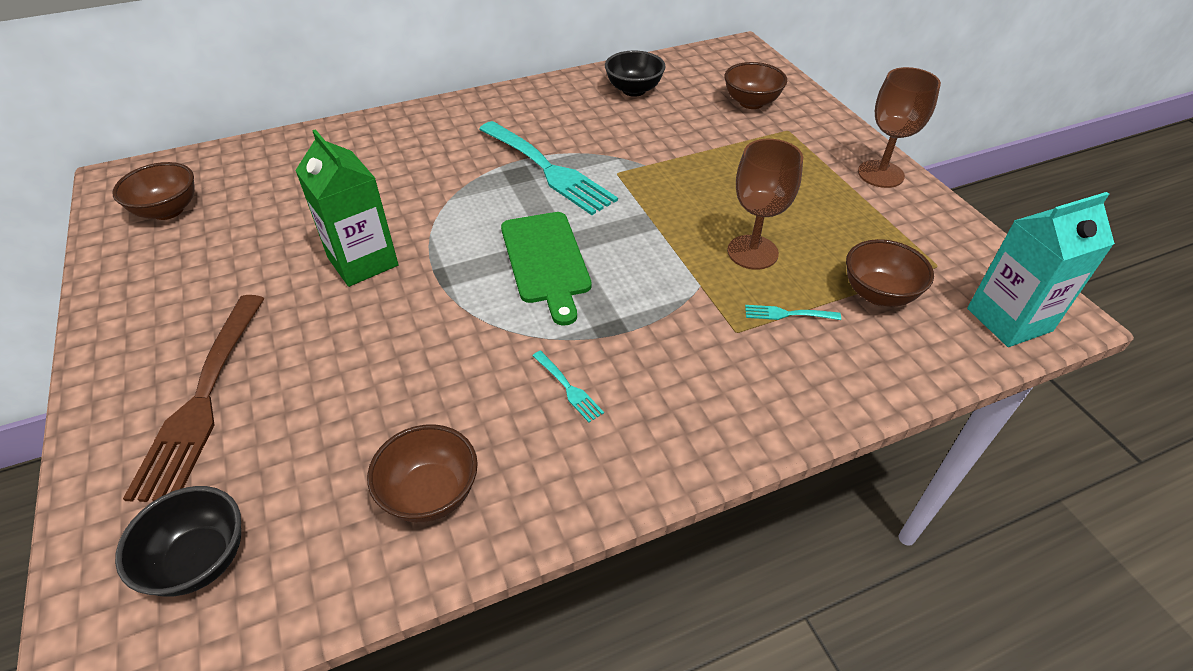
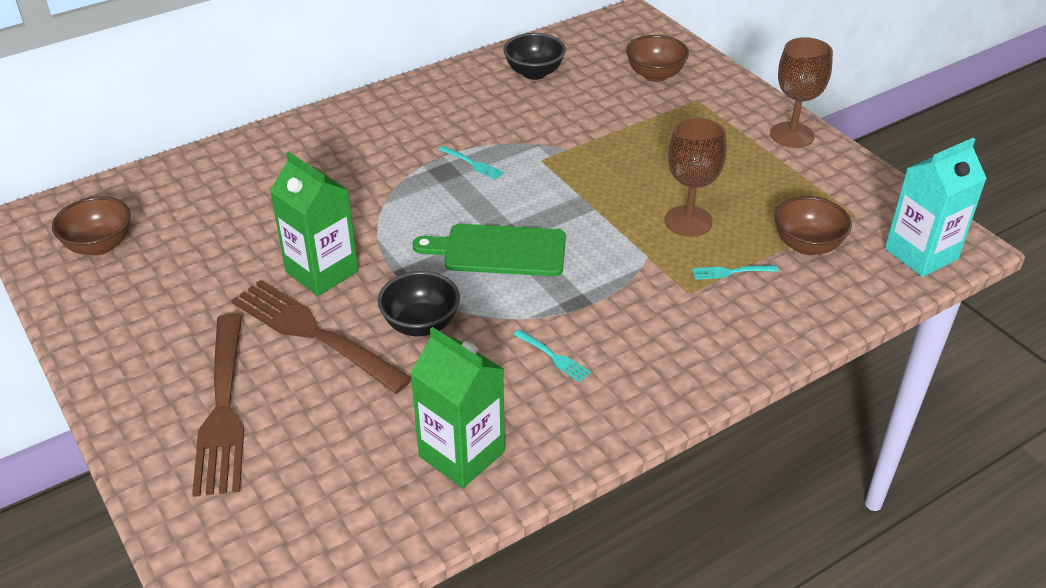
camera: 10 degrees left, 5 degrees down
(200, 560) = (283, 529): black bowl -> black bowl (421, 324)
(328, 327) = (314, 333): none -> brown fork
(430, 493) = (461, 454): brown bowl -> green carton
(546, 261) = (499, 251): green cutting board -> green cutting board turned 120 degrees clockwise
(548, 170) = (472, 164): turquoise fork -> turquoise fork, size x0.41

